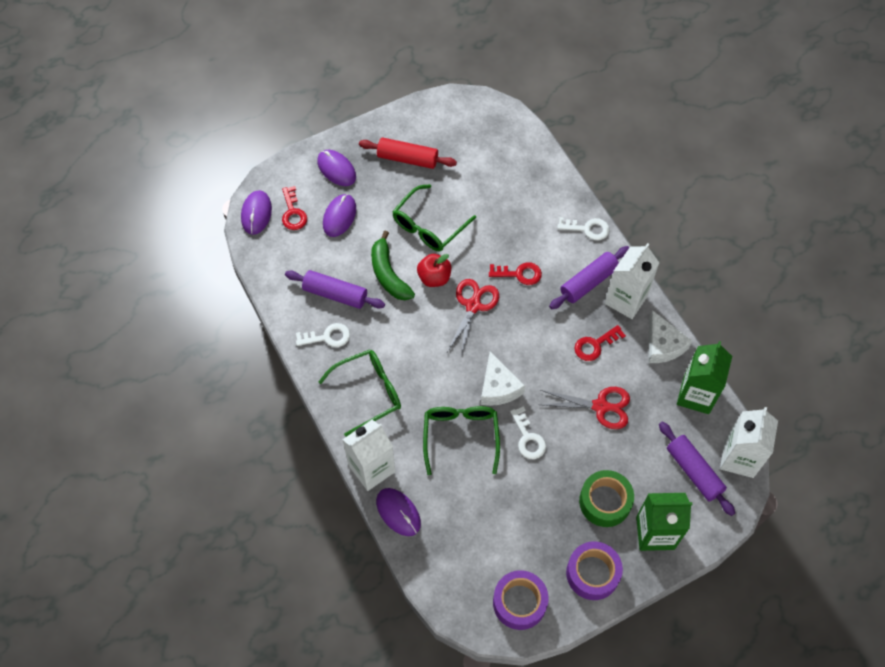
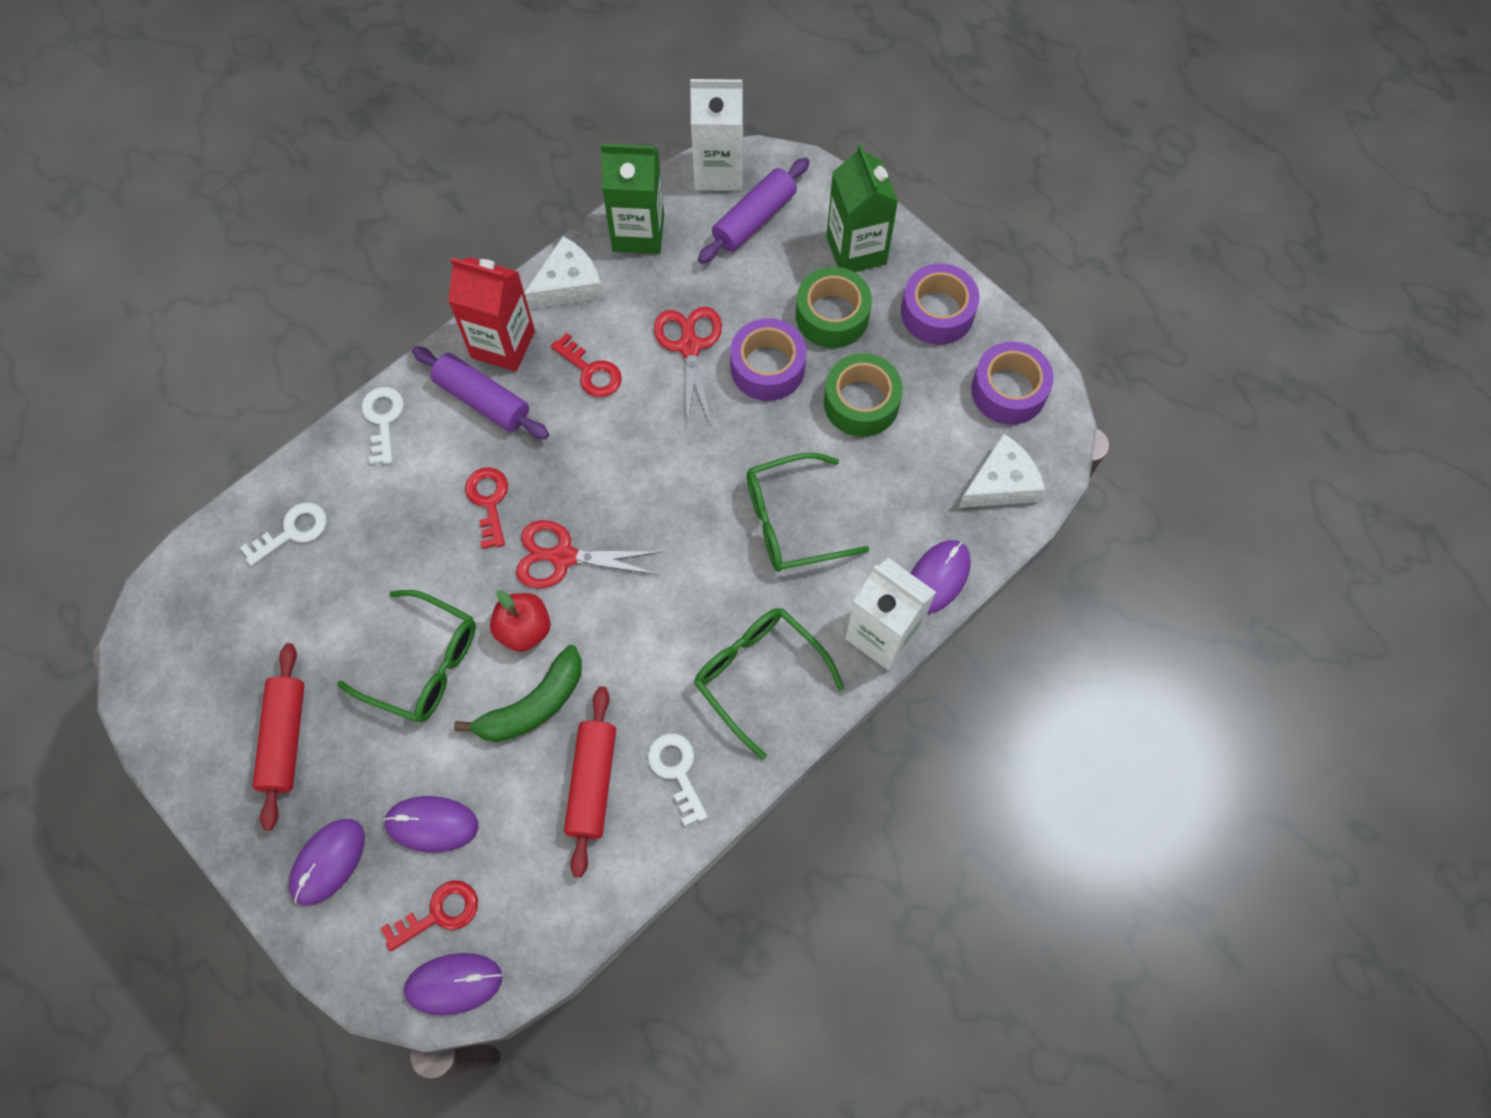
camera: 105 degrees left, 5 degrees up
(335, 294) = (592, 783): purple rolling pin -> red rolling pin
(498, 387) = (697, 488): white cheese -> white cheese (1001, 483)
(528, 438) = (767, 430): white key -> white key (292, 531)
(534, 501) = (861, 402): none -> green tape
(574, 450) = (767, 367): none -> purple tape
(626, 300) = (503, 344): white carton -> red carton

